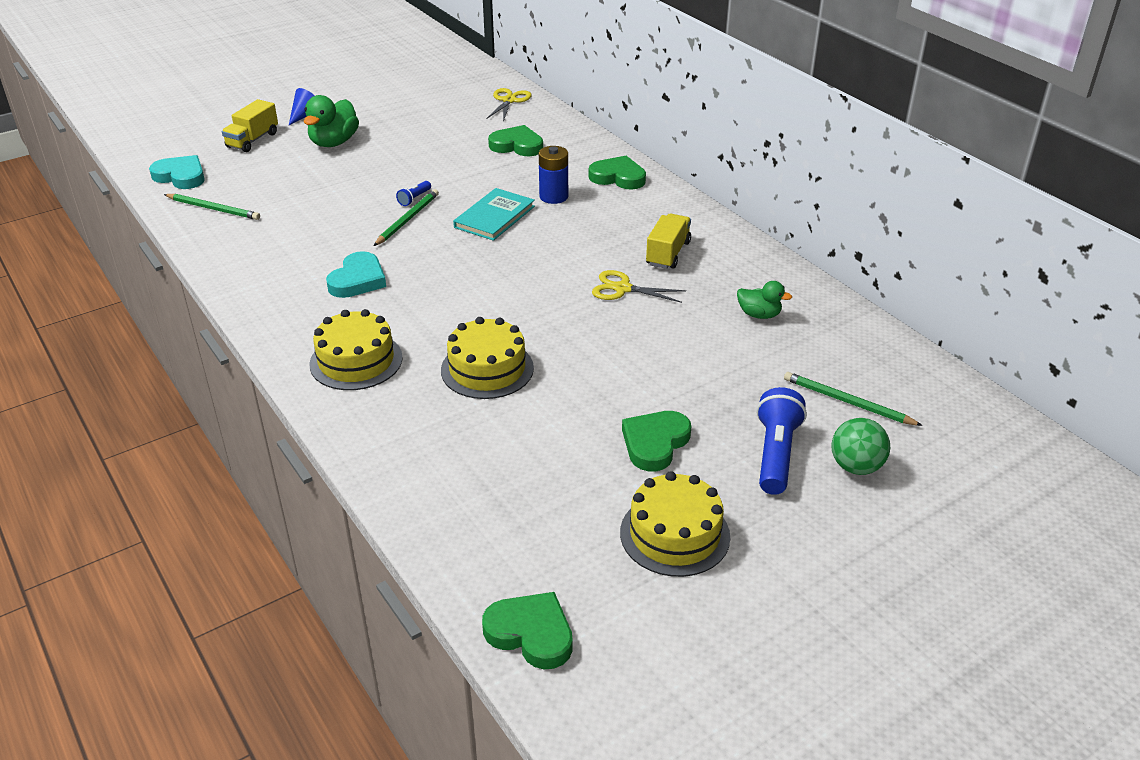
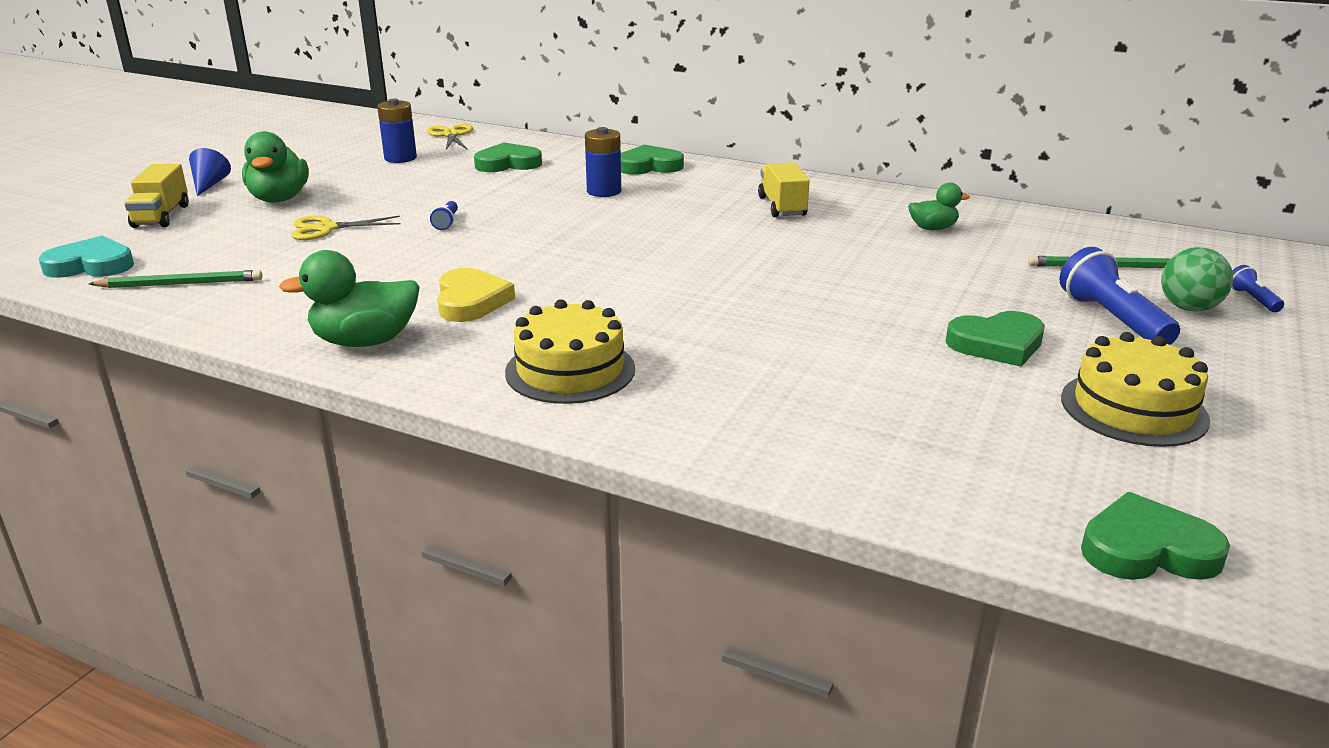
camera: 30 degrees left, 10 degrees down
(267, 294) = (365, 341): none -> green duck
(358, 280) = (471, 301): turquoise heart -> yellow heart
(407, 219) = (462, 240): green pencil -> none
(449, 119) = (400, 158): none -> blue battery
(487, 369) = (736, 335): yellow cake -> none
(494, 217) = (561, 218): turquoise book -> none
(622, 288) = (778, 240): yellow scissors -> yellow scissors (326, 228)
(655, 443) = (997, 344): green heart -> green heart turned 105 degrees counterclockwise
(926, 478) = (1252, 299): none -> blue flashlight

